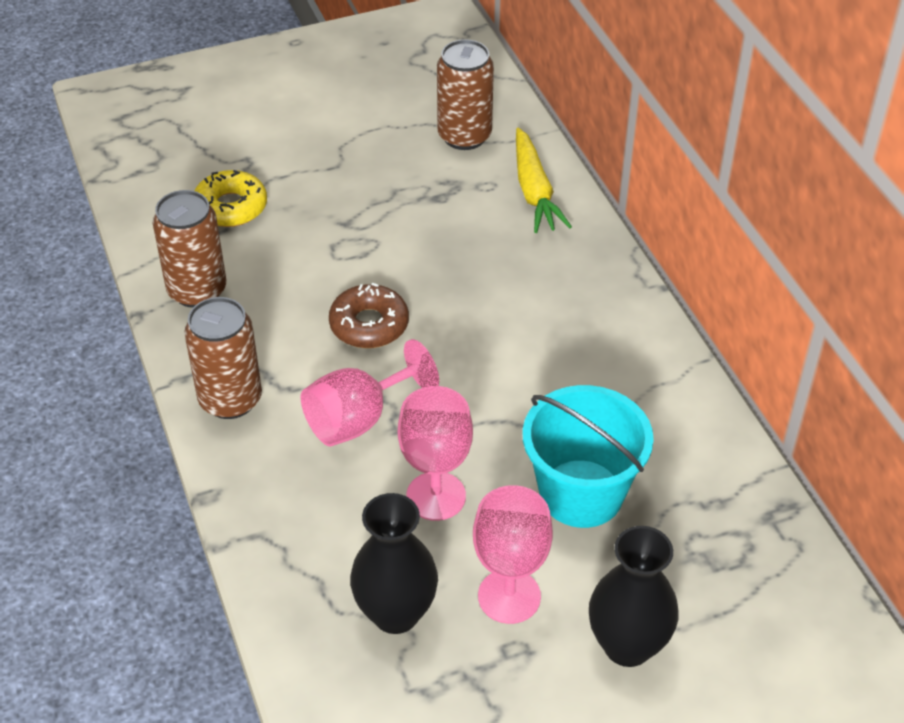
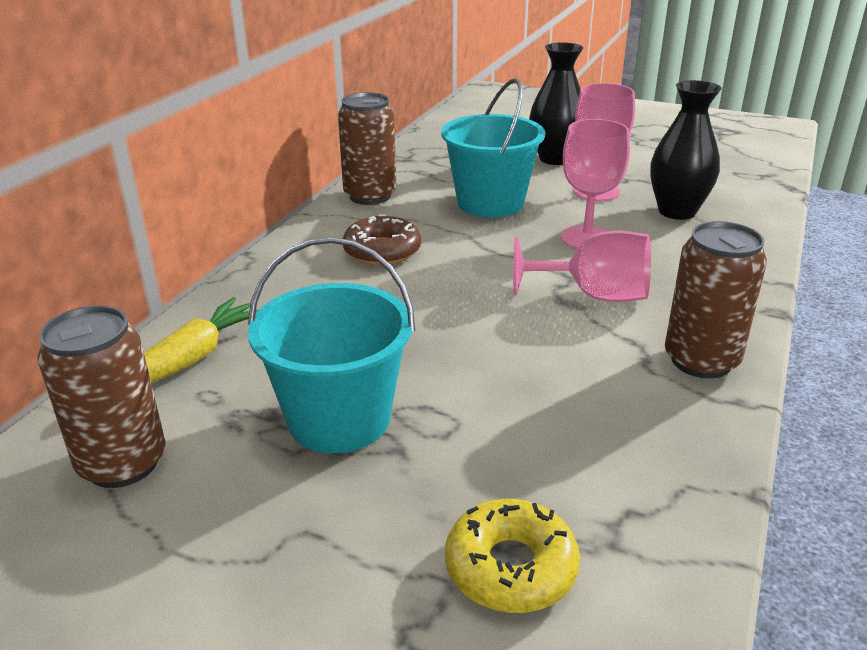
camera: 135 degrees left, 15 degrees down
(197, 290) = (656, 479): brown can -> brown can (370, 196)
(369, 325) = (503, 347): brown donut -> brown donut (382, 251)
(399, 218) = (339, 419): none -> turquoise bucket

